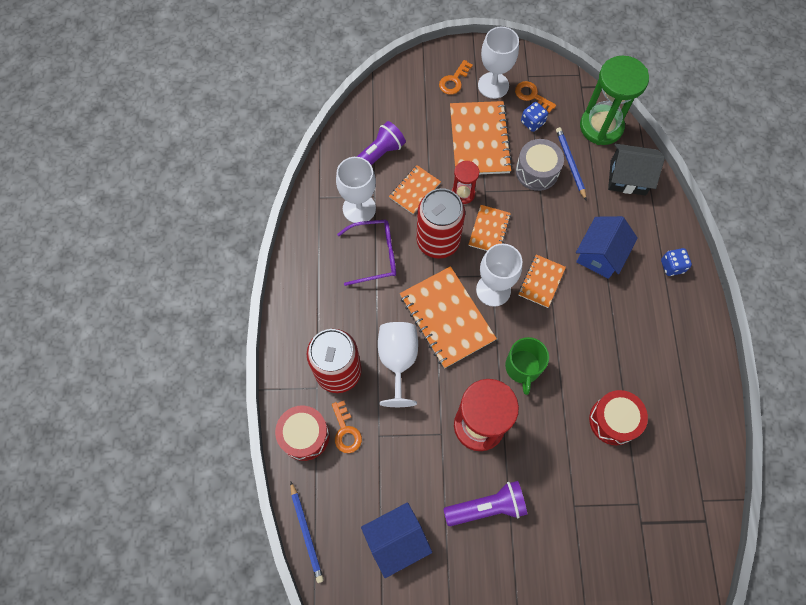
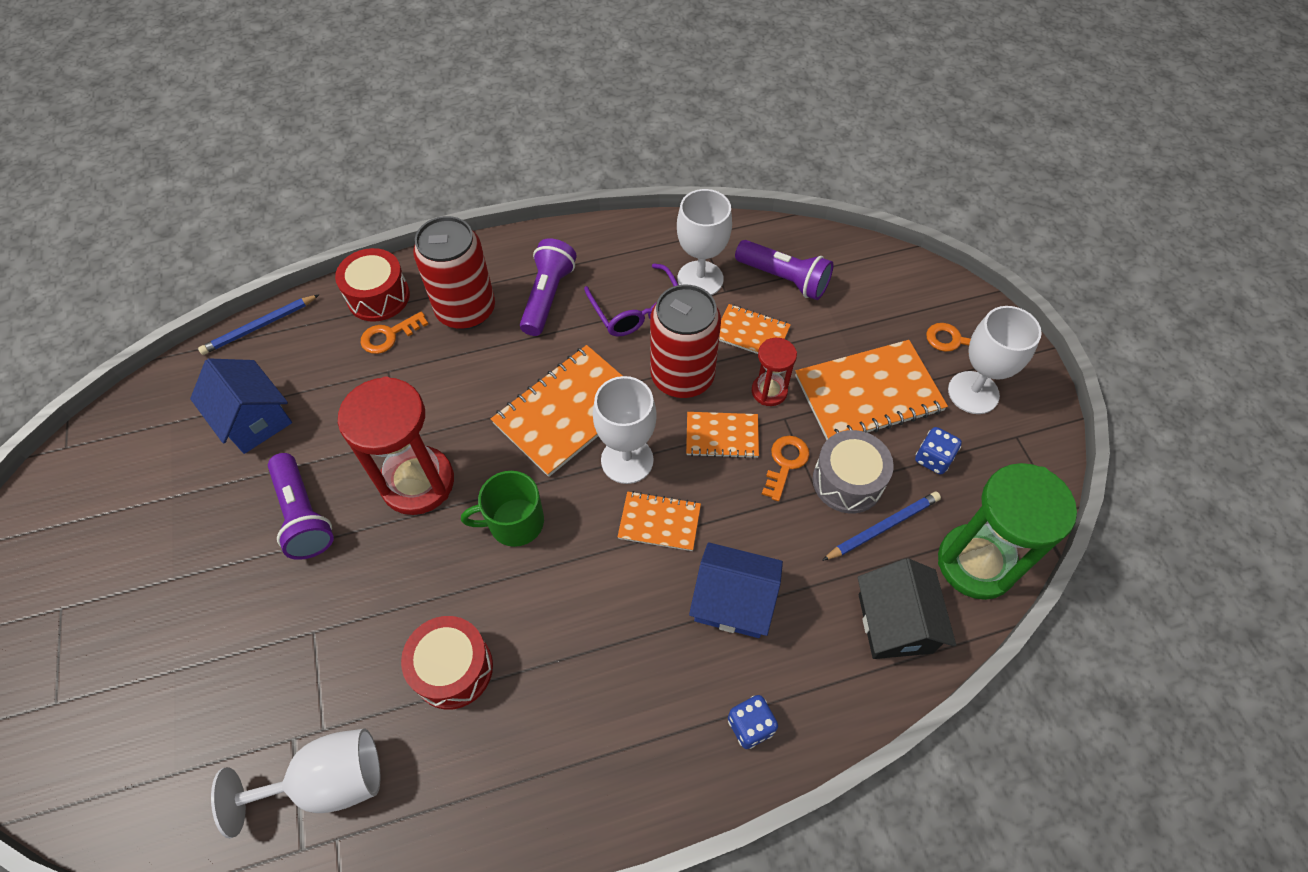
camera: 75 degrees right, 10 degrees down
(343, 312) = (548, 296): none -> purple flashlight
(398, 360) = (494, 369): white goblet -> white goblet (328, 782)
(532, 96) = (982, 449): orange key -> orange key (785, 463)

